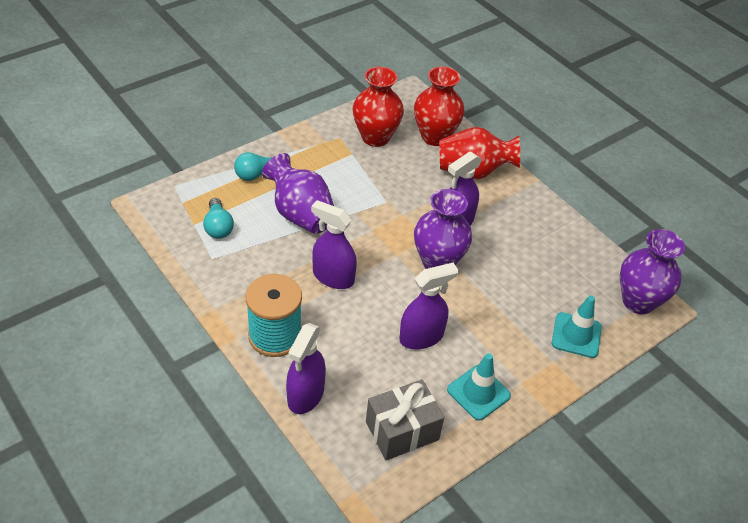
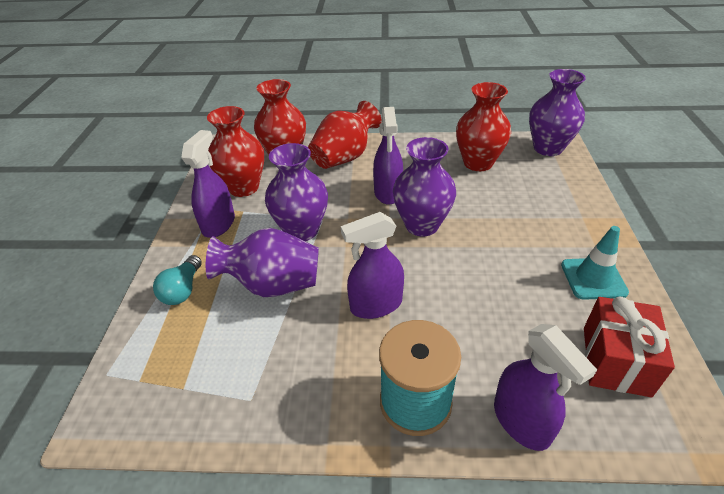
camera: 45 degrees left, 5 degrees down
(218, 227) = (213, 366): turquoise light bulb -> none
(364, 197) = (301, 230): none -> purple vase
(402, 431) = (615, 360): grey gift -> red gift
(421, 337) = (501, 281): purple spray bottle -> purple spray bottle (218, 224)
(558, 261) = (478, 163): none -> red vase
(576, 335) = (561, 192): turquoise traffic cone -> none

